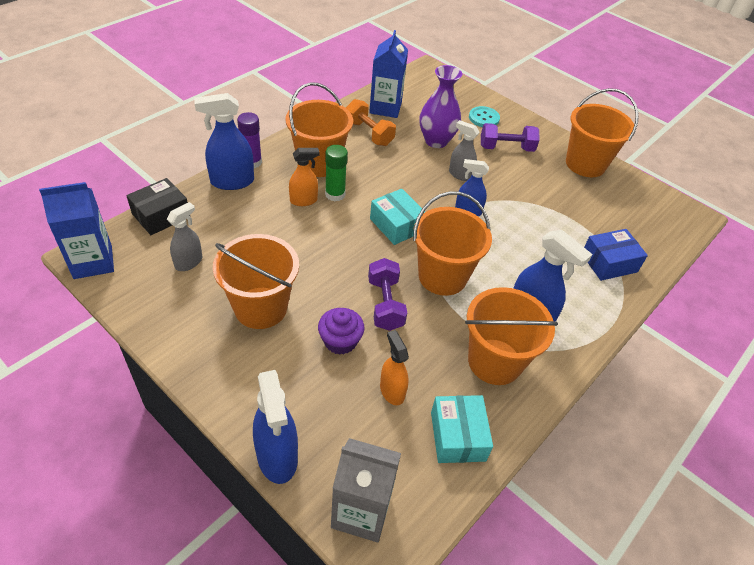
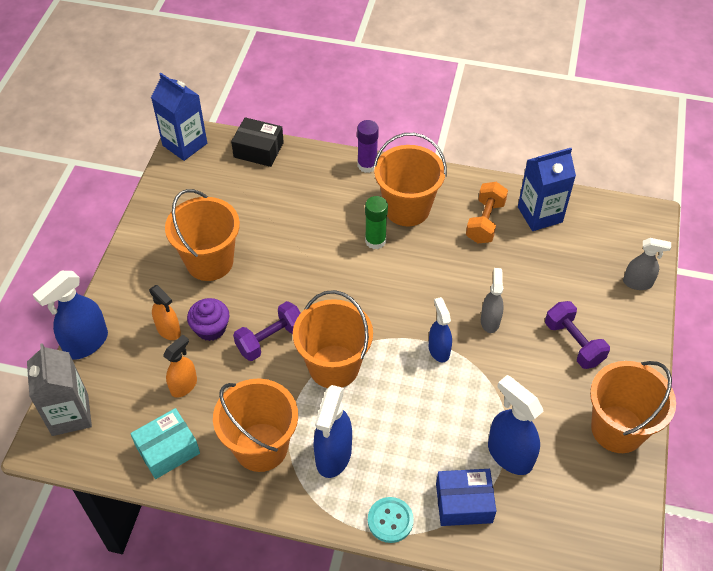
camera: 65 degrees right, 5 degrees up
(189, 262) = (223, 194): grey spray bottle -> grey spray bottle (637, 283)
(232, 181) = (331, 167): blue spray bottle -> blue spray bottle (509, 455)
(304, 200) = (349, 224): orange spray bottle -> orange spray bottle (168, 330)
(396, 225) = (372, 303): turquoise box -> none
(436, 141) = (526, 279): purple vase -> none
(484, 118) = (608, 302): turquoise button -> turquoise button (390, 520)
(609, 263) = (464, 503): blue box -> blue box turned 45 degrees counterclockwise

